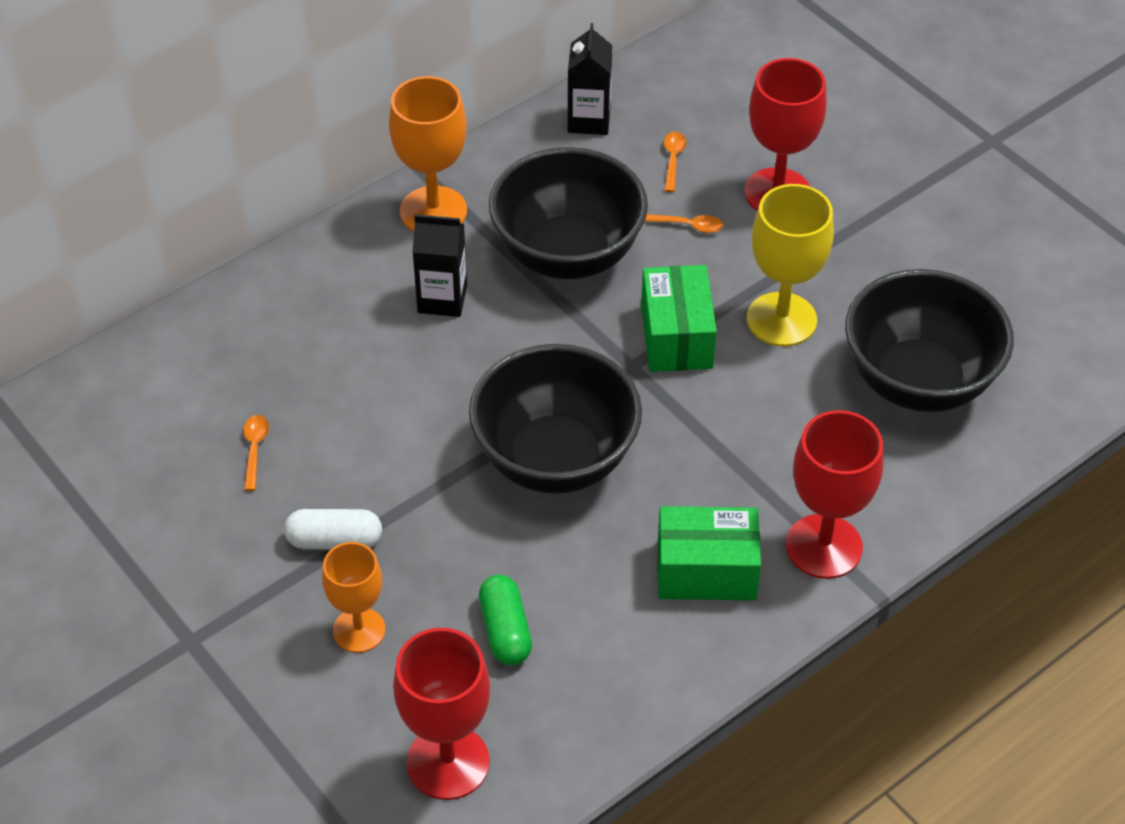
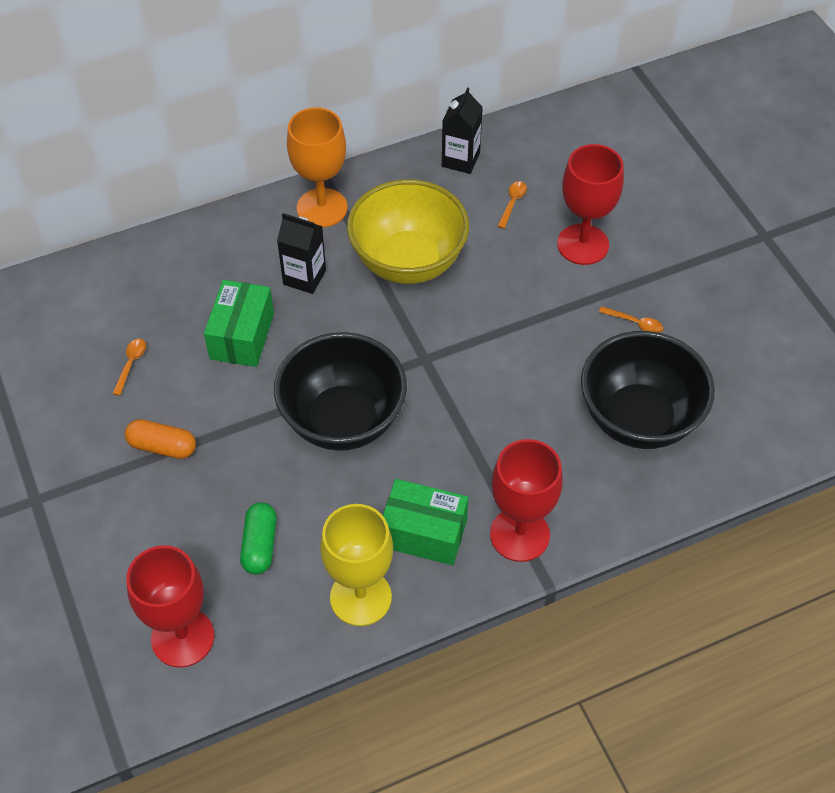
camera: 15 degrees right, 5 degrees up
(334, 540) = (162, 446): white capsule -> orange capsule
(359, 630) = (155, 519): orange goblet -> none
(568, 254) = (408, 262): black bowl -> yellow bowl
(676, 337) = (466, 343): green box -> green box (242, 336)
(687, 225) = (505, 257): orange spoon -> orange spoon (635, 323)
(781, 319) = (550, 346): yellow goblet -> yellow goblet (360, 597)

